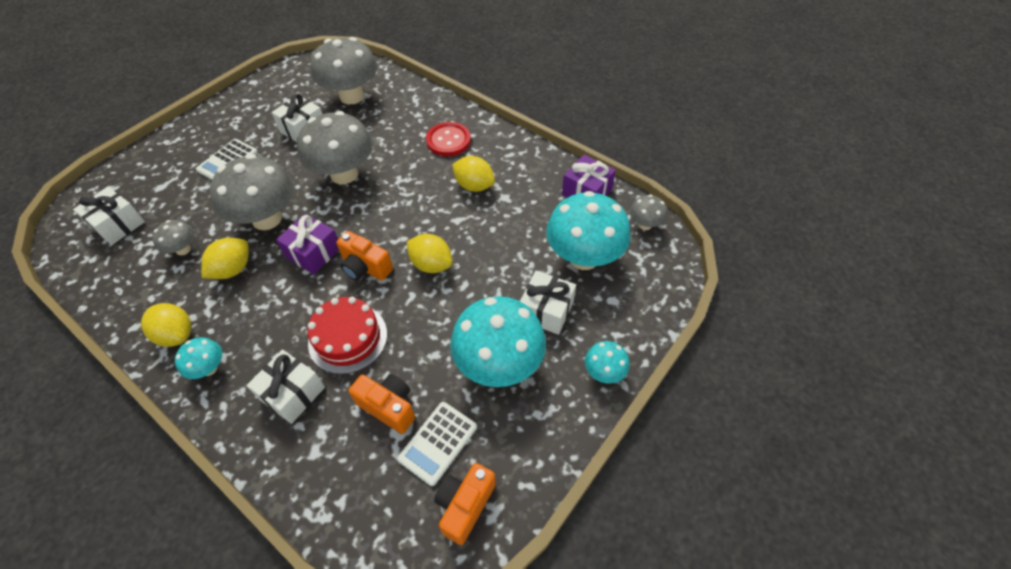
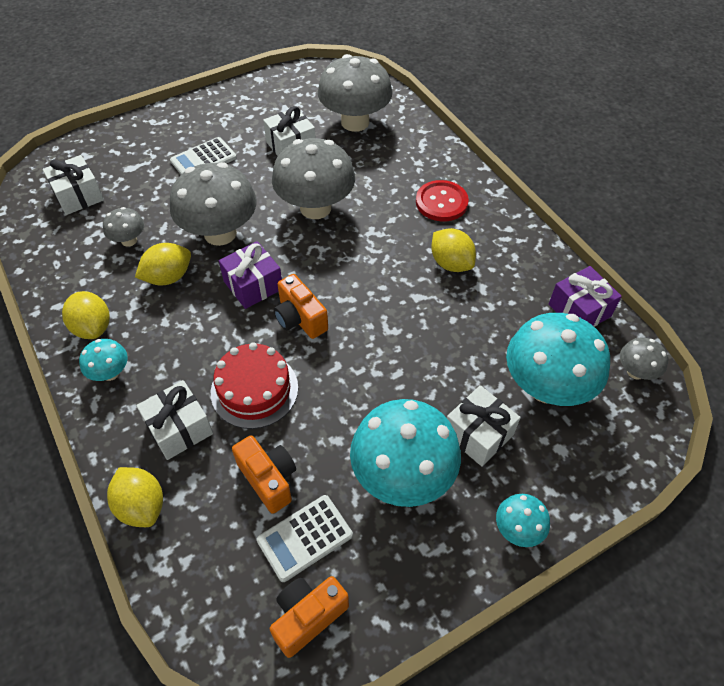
camera: 20 degrees right, 0 degrees up
(431, 264) = (370, 338): yellow lemon -> yellow lemon (142, 506)

